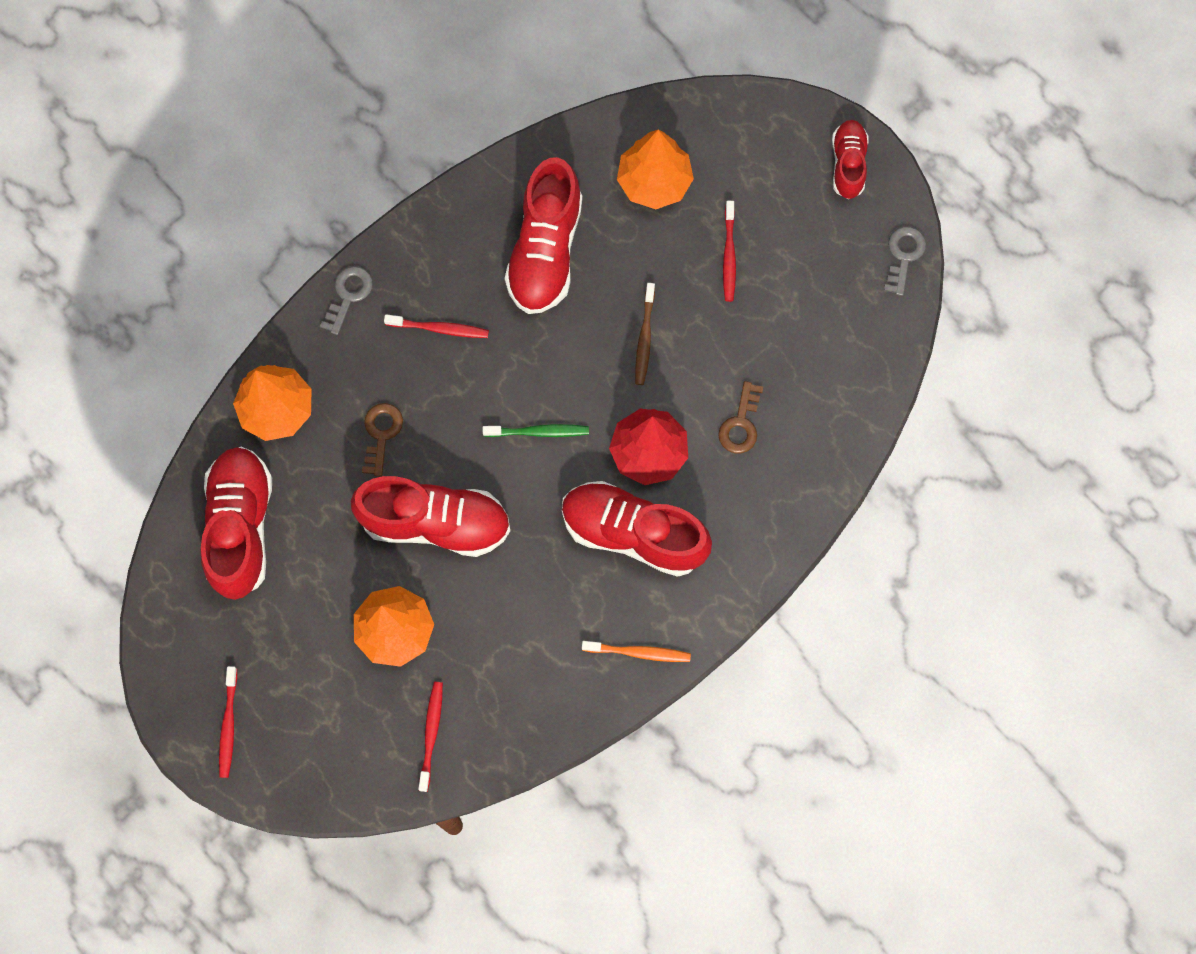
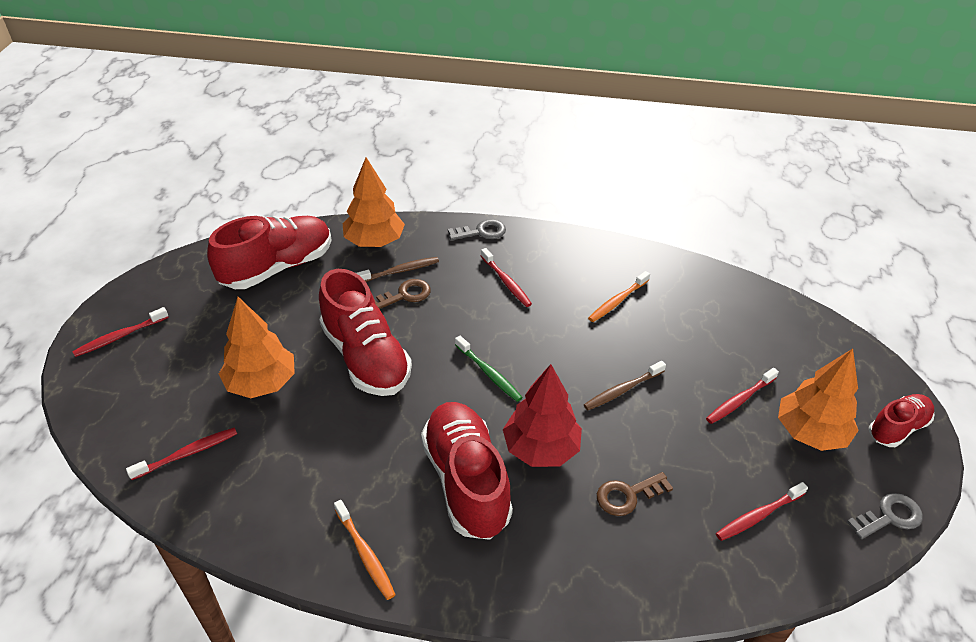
camera: 50 degrees right, 30 degrees down
(343, 415) = (400, 271): none -> brown toothbrush
(545, 251) = (617, 301): red shoe -> orange toothbrush
(654, 182) = (732, 326): orange tree -> orange tree (810, 433)
(830, 346) = (758, 516): none -> red toothbrush

